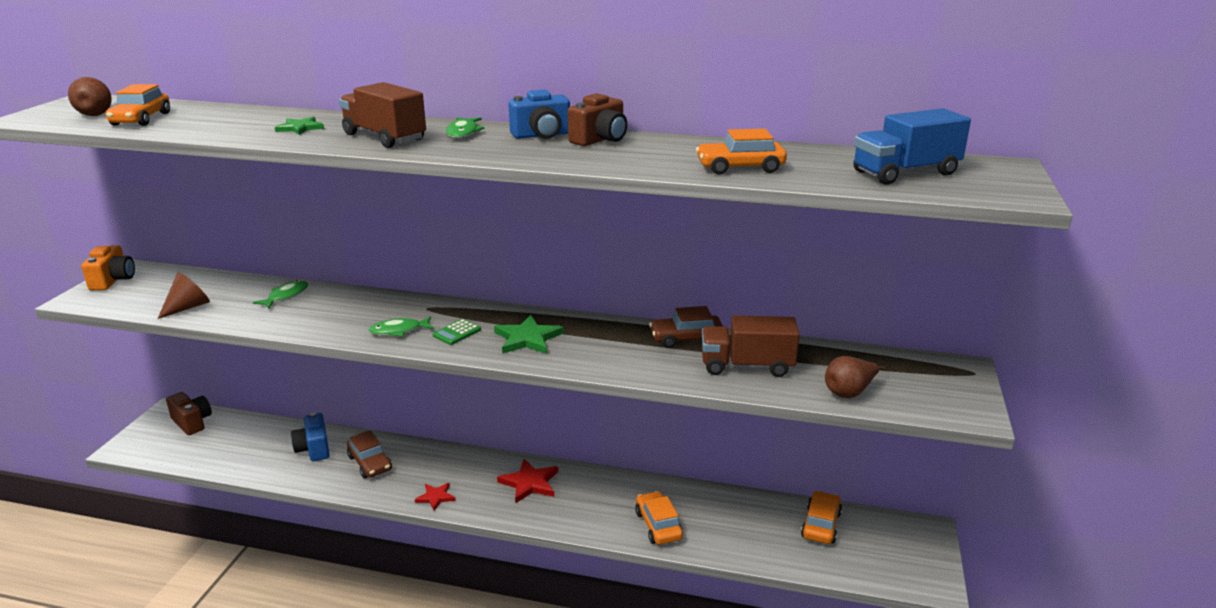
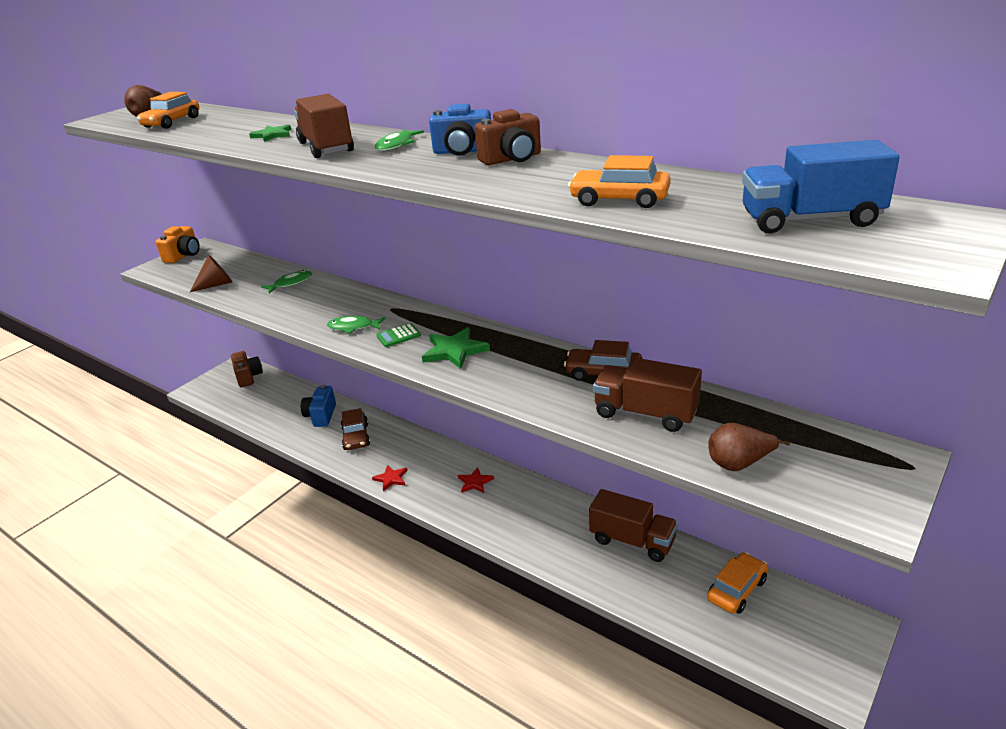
camera: 25 degrees right, 5 degrees up
(529, 483) = (475, 482): red star -> red star, size x0.63
(658, 525) = (569, 550): orange car -> none
(711, 504) = (632, 541): none -> brown truck

